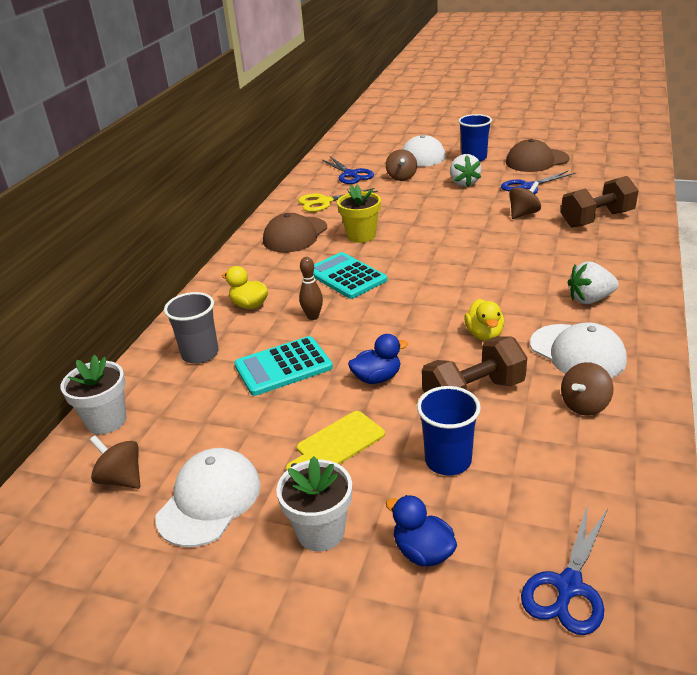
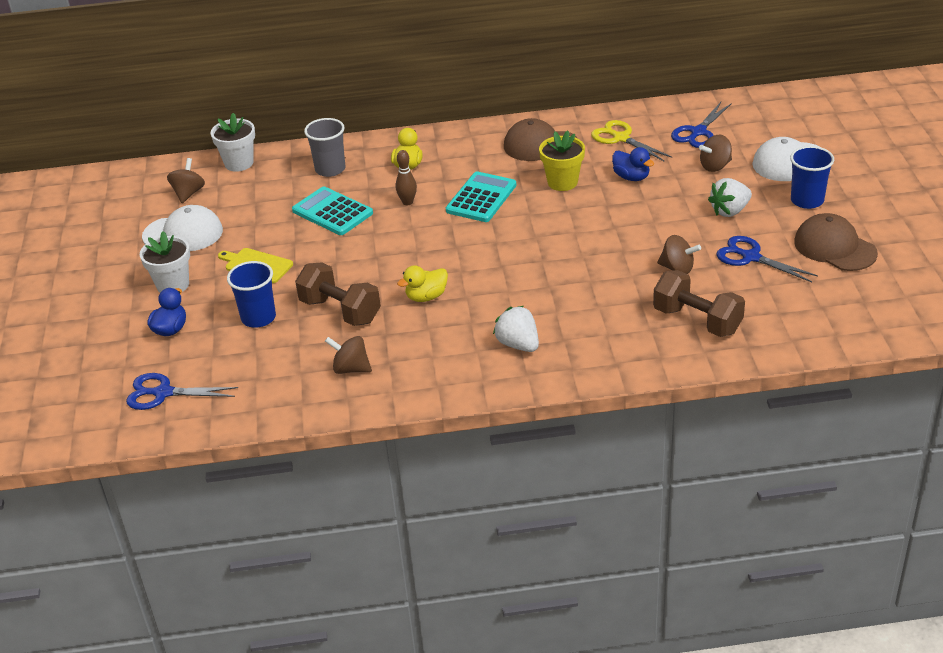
camera: 65 degrees right, 5 degrees up
(377, 378) = (339, 259): blue duck -> blue duck (631, 177)
(577, 352) = (424, 352): white cap -> none

